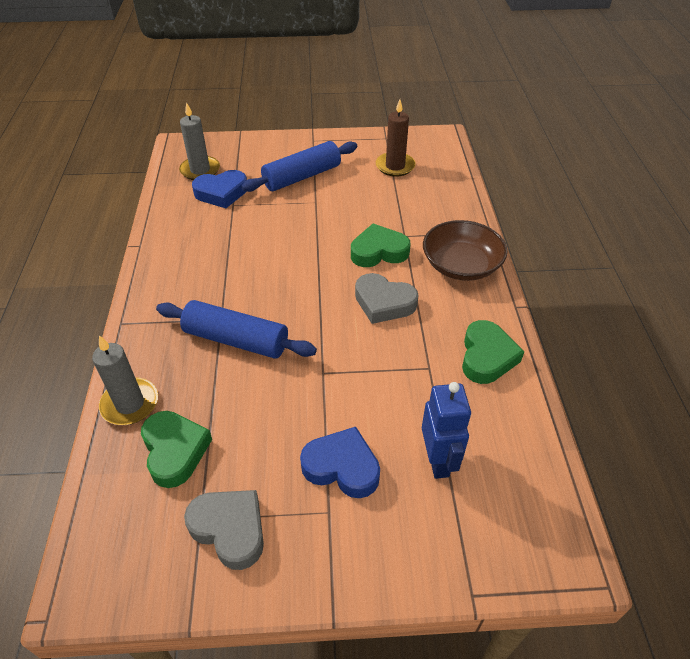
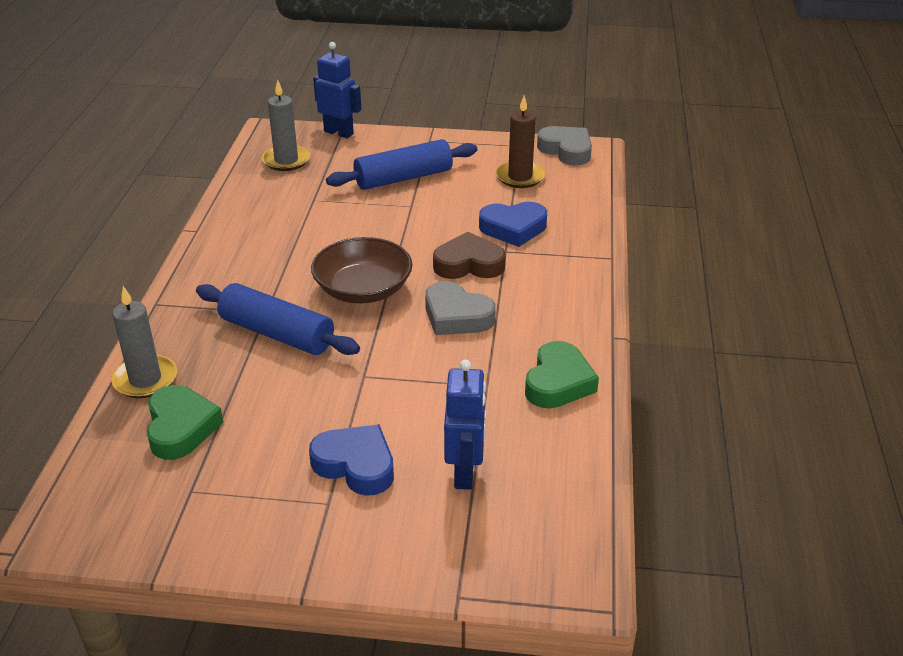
camera: 10 degrees right, 10 degrees down
(221, 193) = (304, 186): blue heart -> blue heart (513, 228)
(230, 529) = (218, 504): grey heart -> grey heart (566, 150)
(237, 140) = (339, 132): none -> blue robot
(379, 251) = (469, 264): green heart -> brown heart
(461, 265) = (562, 288): brown bowl -> brown bowl (363, 289)

